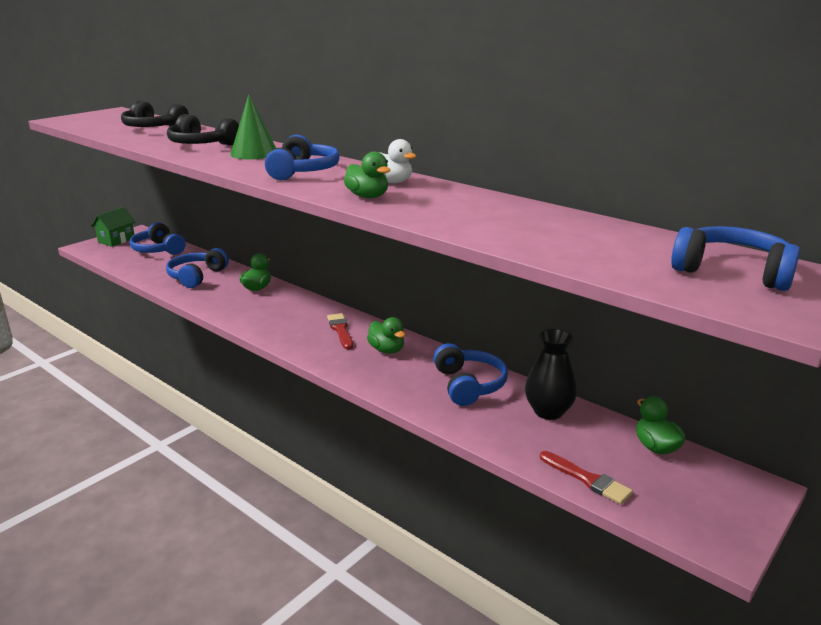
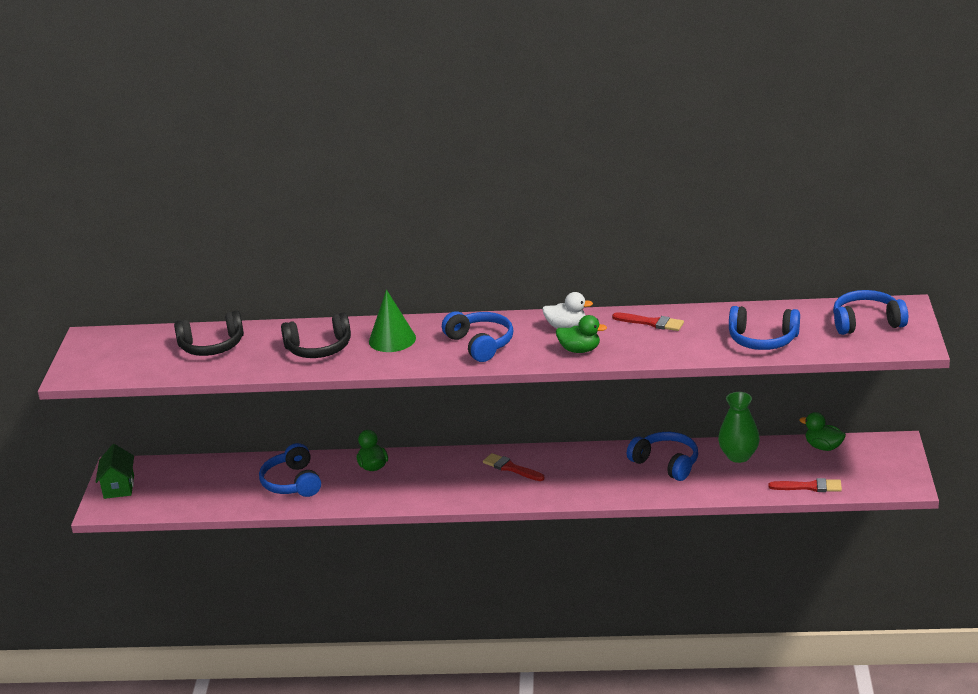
camera: 35 degrees left, 5 degrees up
(158, 250) = (190, 475): blue headphones -> blue headphones (762, 340)
(387, 350) = (572, 466): green duck -> none
(472, 200) = (651, 323): none -> red brush
(548, 411) = (738, 456): black vase -> green vase

